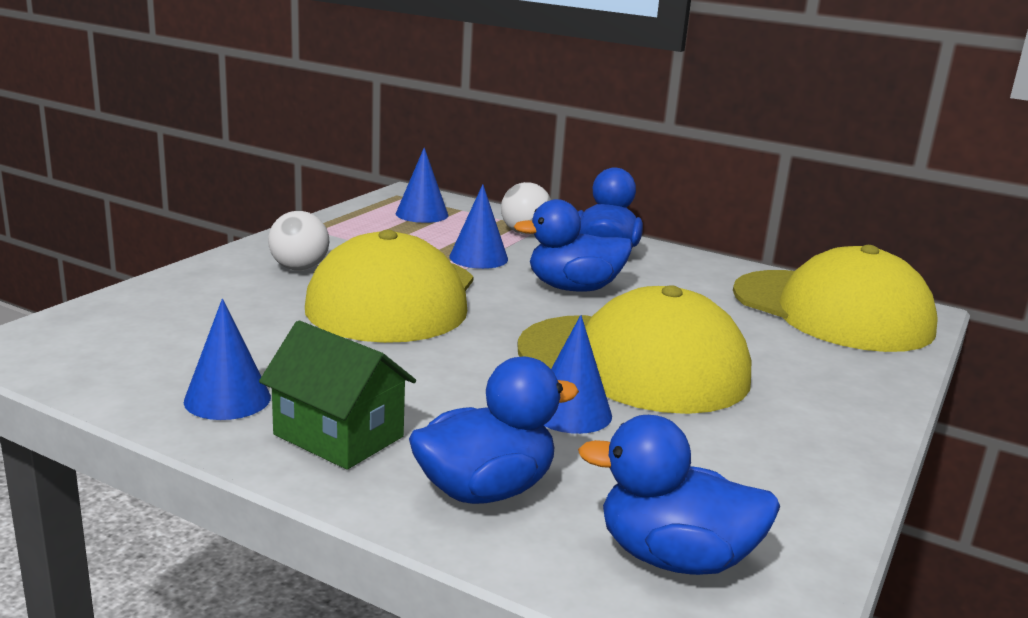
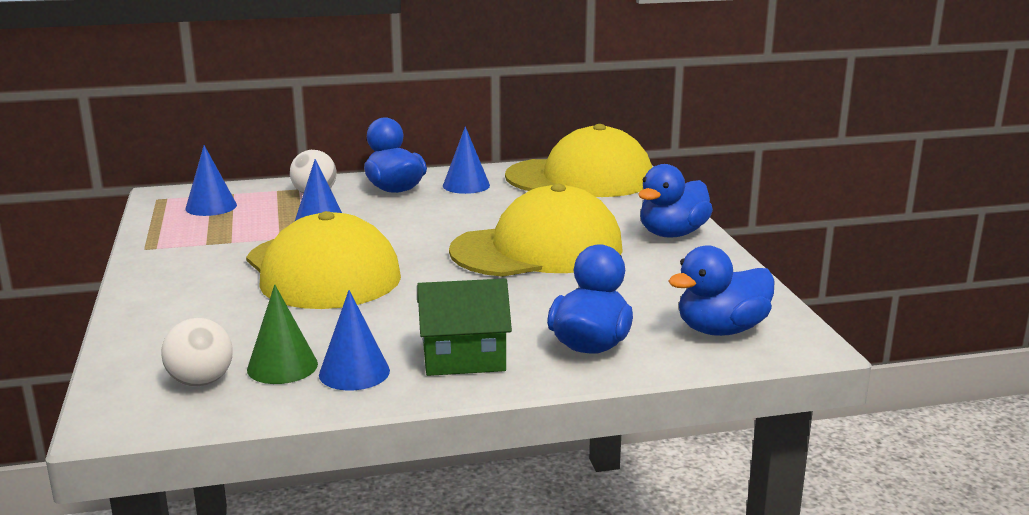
camera: 40 degrees left, 0 degrees up
(191, 364) = (282, 366): none -> green cone
(299, 268) = (208, 278): white ball -> white ball (201, 382)
(571, 412) = (556, 289): blue cone -> blue cone (466, 185)
(573, 288) = (420, 219): blue duck -> blue duck (672, 234)

